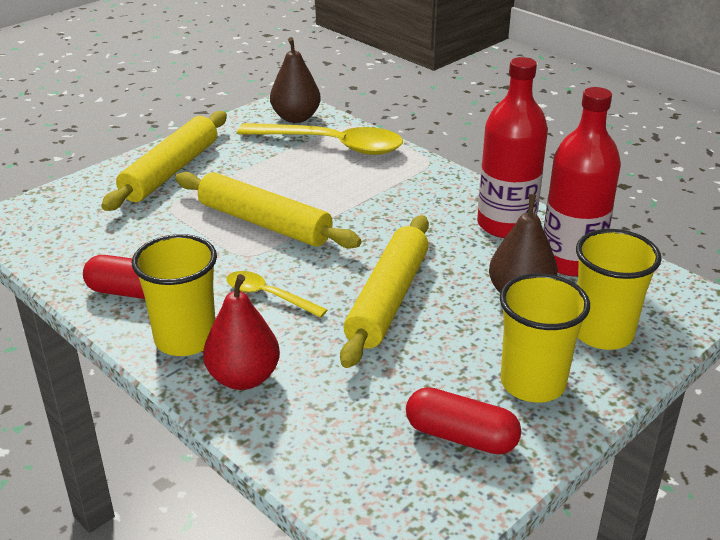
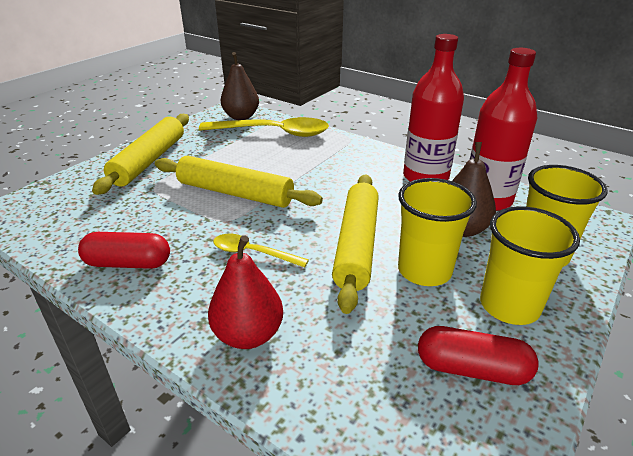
camera: 10 degrees left, 0 degrees up
(185, 339) = (184, 302): yellow cup -> yellow cup (424, 271)

